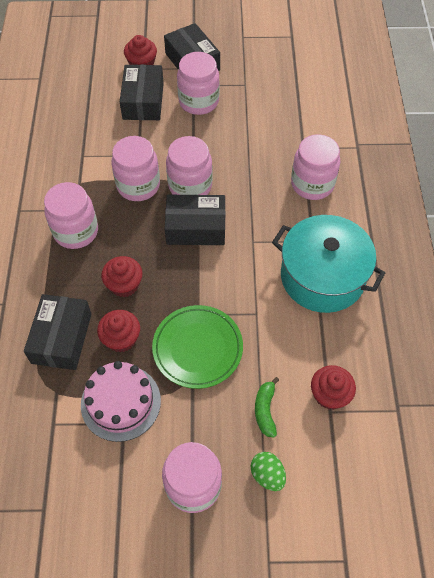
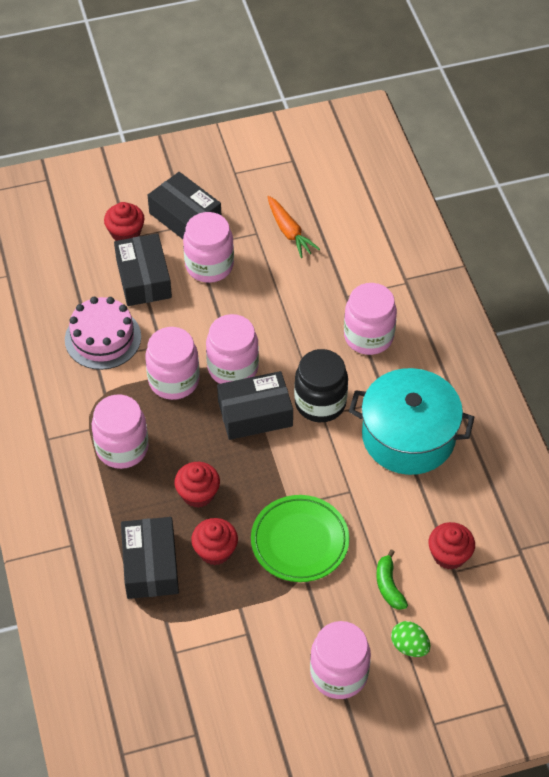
camera: 15 degrees left, 5 degrees down
(120, 402) = (237, 614): pink cake -> pink cake (103, 338)
(254, 230) = (320, 403): none -> black jar
(271, 88) = (289, 232): none -> orange carrot

